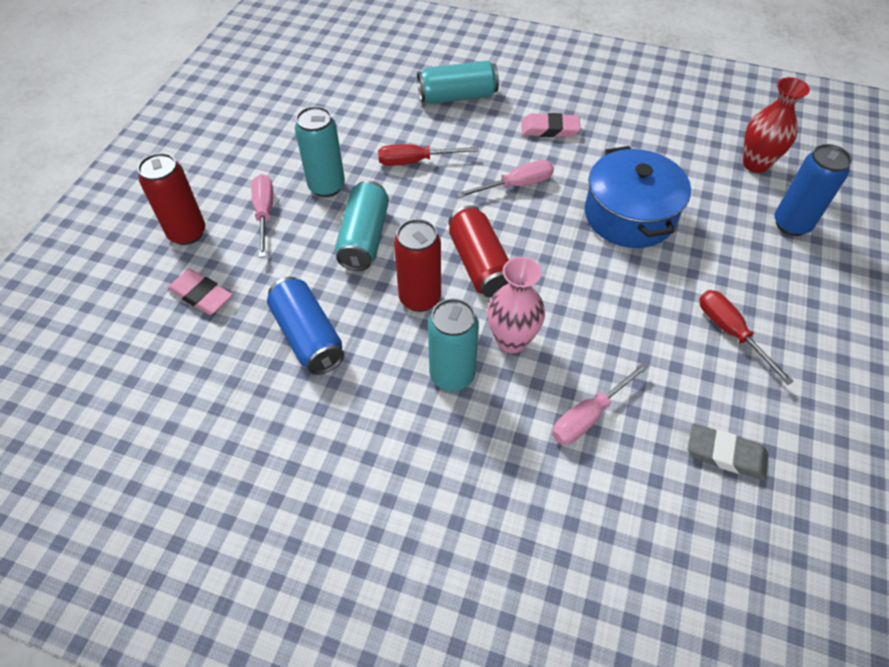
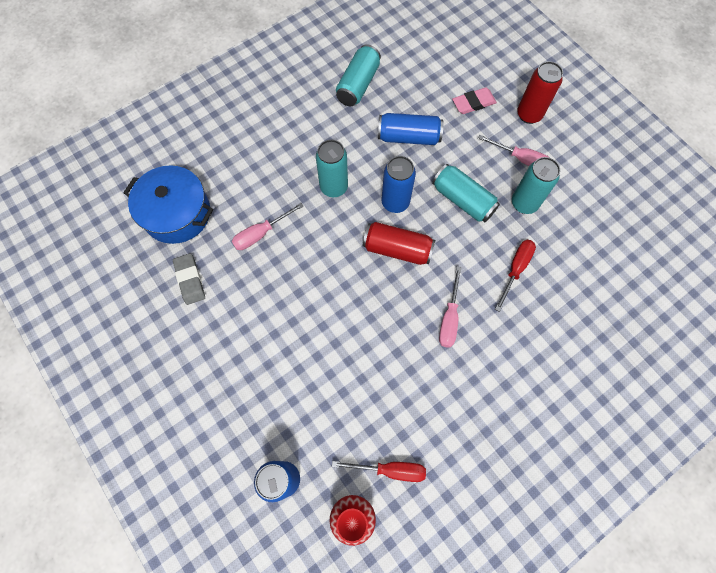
camera: 125 degrees right, 15 degrees up
(420, 298) = (395, 202): red can -> blue can
(457, 97) = (574, 345): turquoise can -> turquoise can (358, 84)
(511, 340) = (332, 229): pink vase -> none
(549, 129) = (493, 386): pink eraser -> none
(589, 416) = (261, 233): pink screwdriver -> pink screwdriver turned 120 degrees counterclockwise
(629, 215) = (371, 371): blue pot -> blue pot (177, 214)
(725, 454) = (190, 280): grey eraser -> grey eraser turned 75 degrees counterclockwise
(730, 332) = (245, 350): red screwdriver -> red screwdriver (390, 469)

